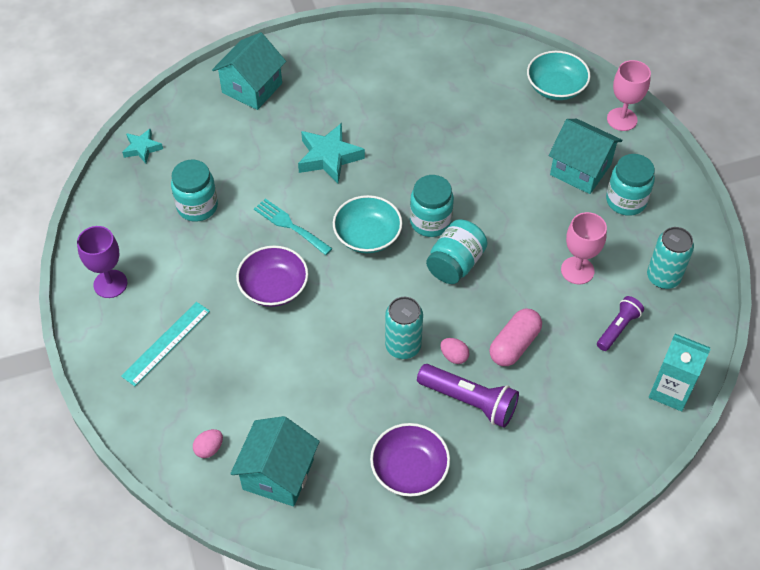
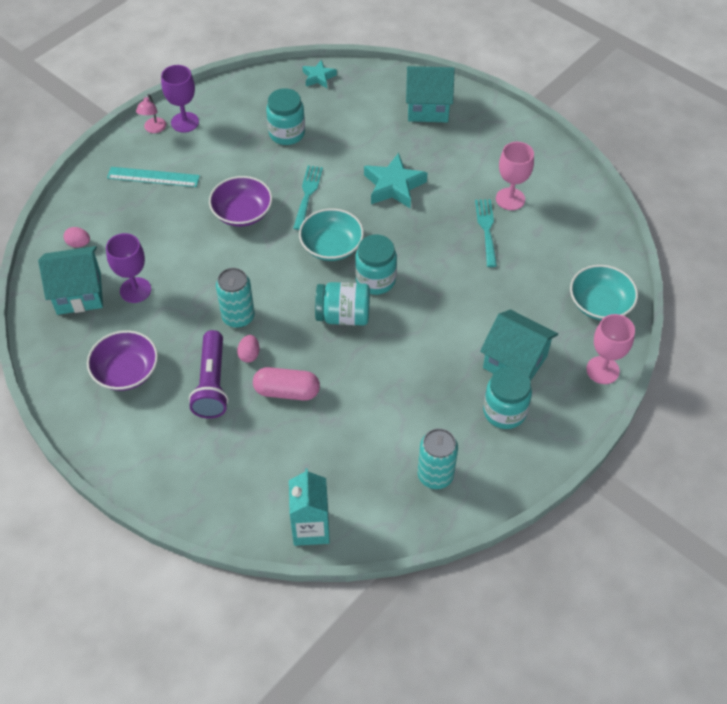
camera: 60 degrees right, 0 degrees up
(97, 315) = (153, 129): none -> pink lamp
(310, 420) = (135, 290): none -> purple goblet
(427, 118) = (486, 229): none -> turquoise fork
(577, 270) = (397, 405): pink goblet -> pink goblet (510, 199)
(580, 169) = (515, 362): turquoise house -> turquoise house turned 60 degrees counterclockwise
(618, 328) = (353, 461): purple flashlight -> none

